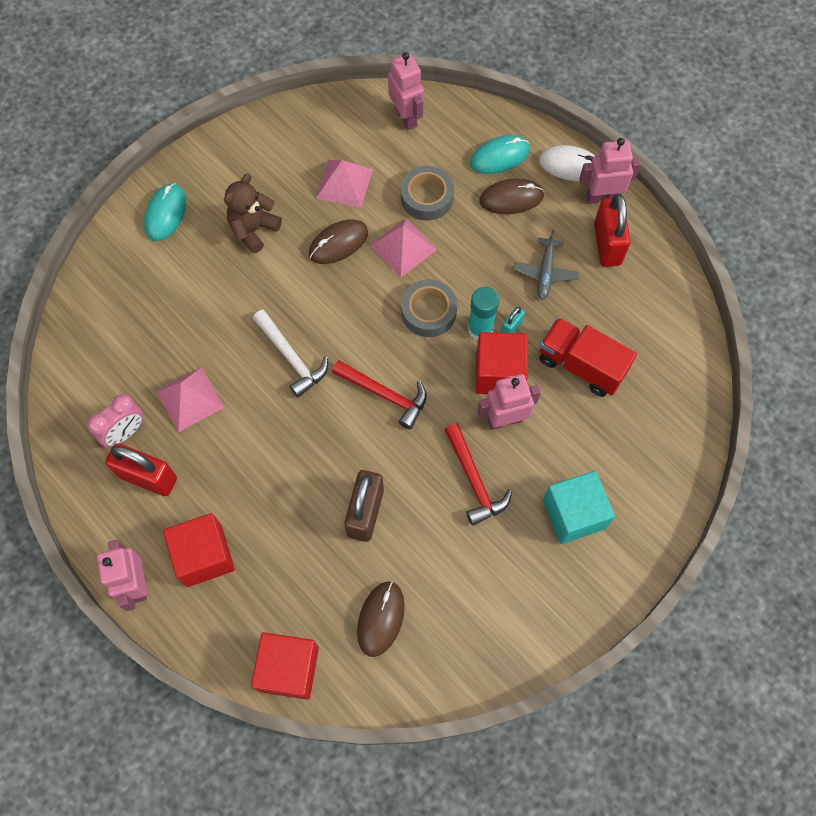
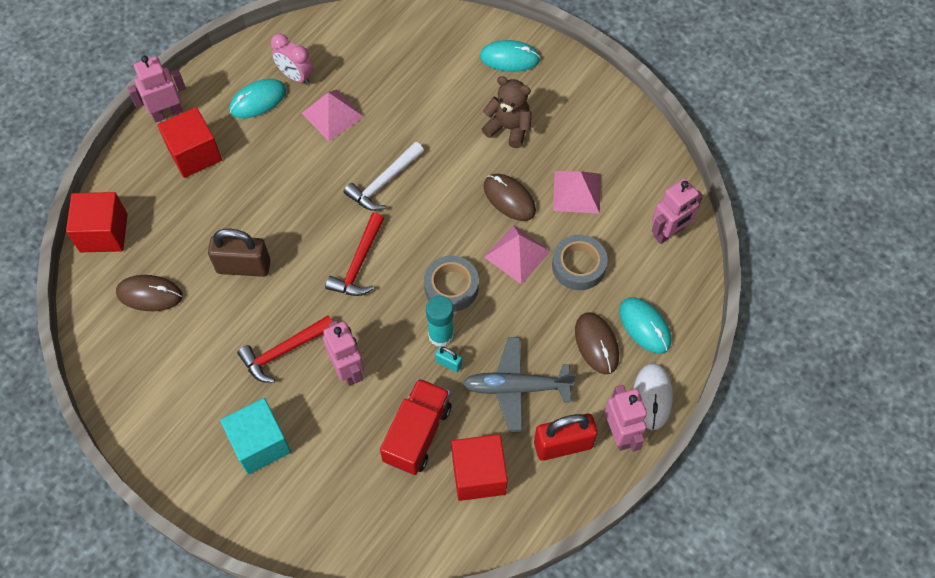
camera: 80 degrees right, 5 degrees down
(148, 477) = (258, 100): red padlock -> turquoise mouse
(499, 373) = (396, 358): red cube -> red cube (478, 474)
(545, 273) = (516, 387): grey plane -> grey plane, size x1.50

